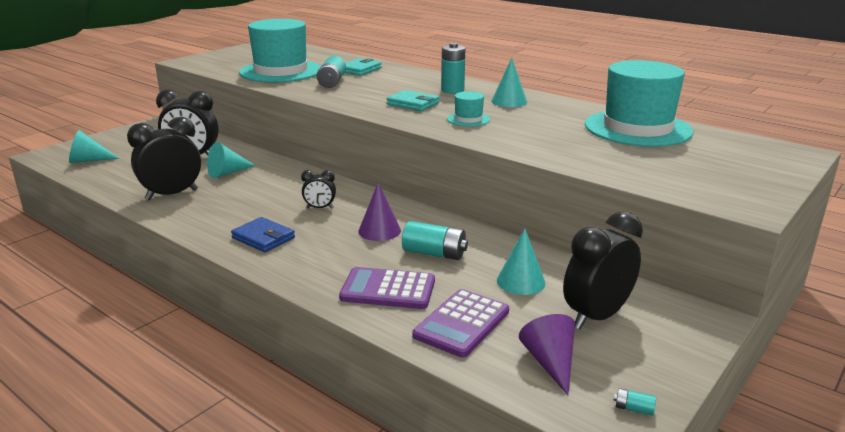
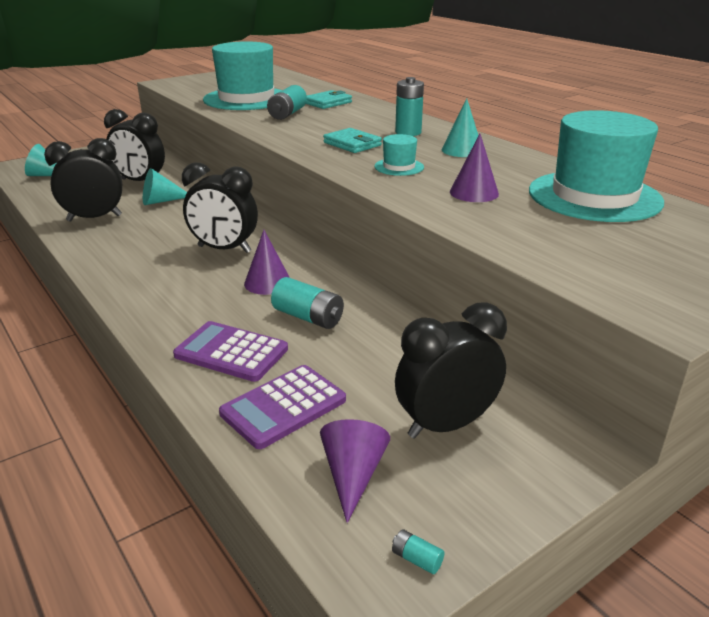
camera: 15 degrees right, 5 degrees up
(263, 238) = (147, 275): blue wallet -> none
(320, 208) = (224, 249): black clock -> black clock, size x1.99
(521, 281) = (383, 365): turquoise cone -> none
(545, 134) = (474, 193): none -> purple cone

